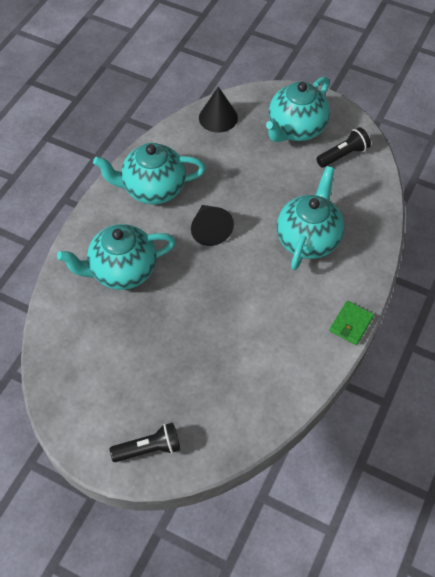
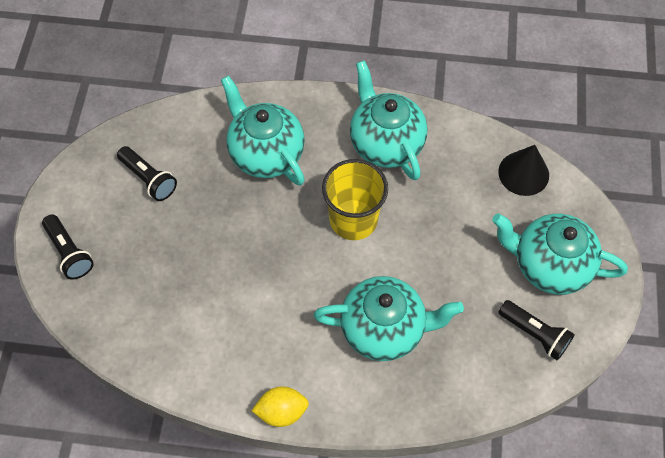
camera: 70 degrees right, 5 degrees up
(104, 365) = (149, 179): none -> black flashlight
(210, 230) = (353, 219): black cone -> yellow cup
(351, 324) = (282, 411): green wallet -> yellow lemon

